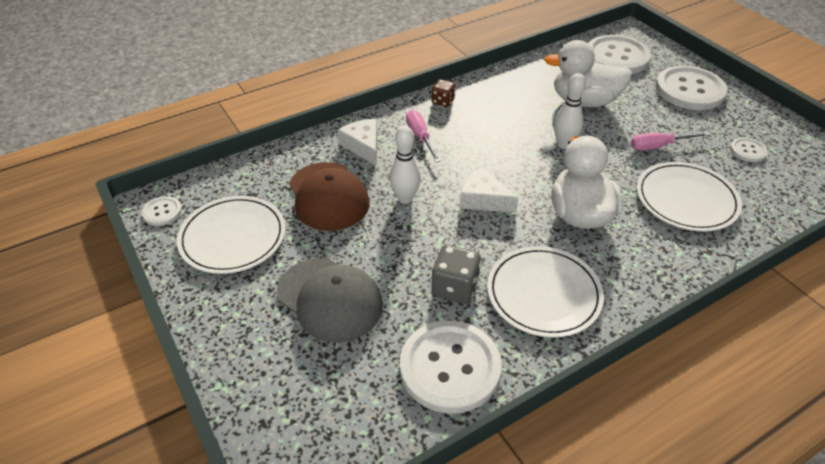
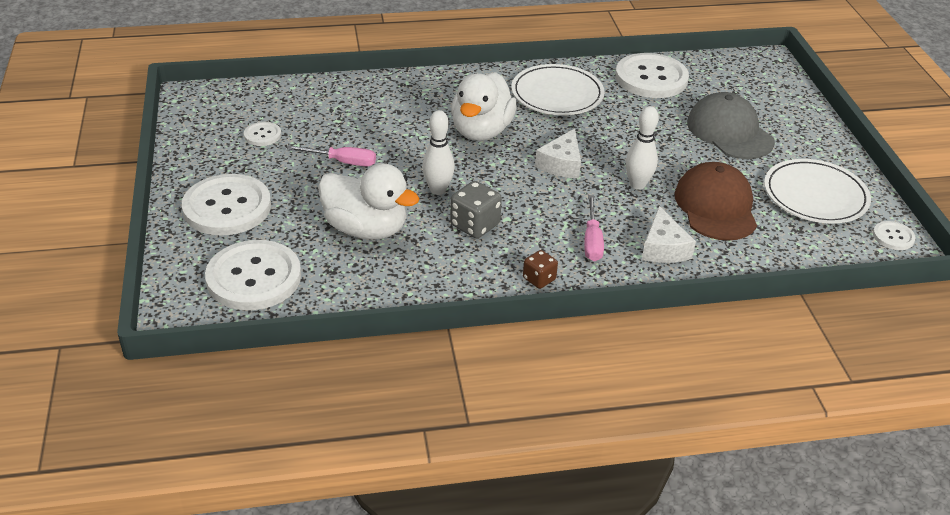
camera: 160 degrees left, 5 degrees down
(454, 287) = (624, 114): grey dice -> grey dice (475, 225)
(483, 200) = (561, 164): white cheese -> white cheese turned 60 degrees clockwise
(686, 199) = (375, 117): white plate -> none

